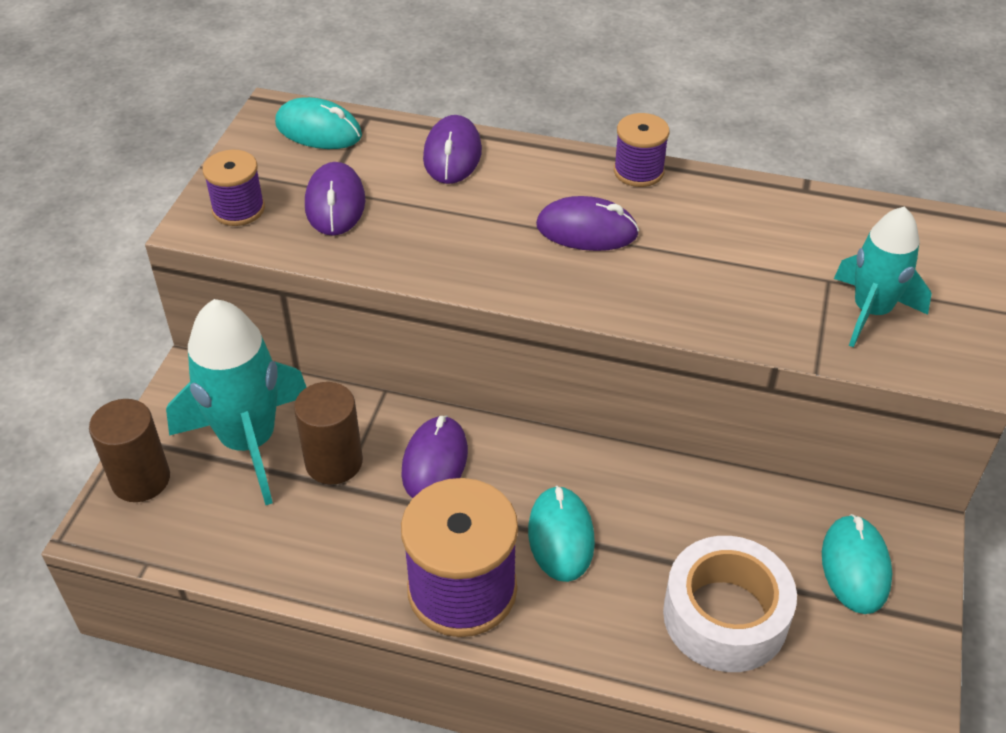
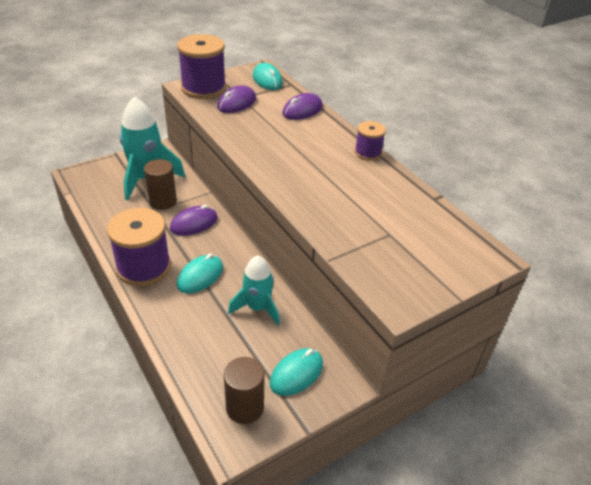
camera: 40 degrees right, 5 degrees down
(141, 479) = (103, 168): brown cylinder -> brown cylinder (245, 407)
(238, 209) = (203, 88): purple spool -> purple spool, size x1.86
(587, 230) = (313, 159): purple mouse -> none
(725, 616) = (218, 347): white tape -> none
(871, 312) = (390, 256): turquoise rocket -> turquoise rocket (257, 308)

